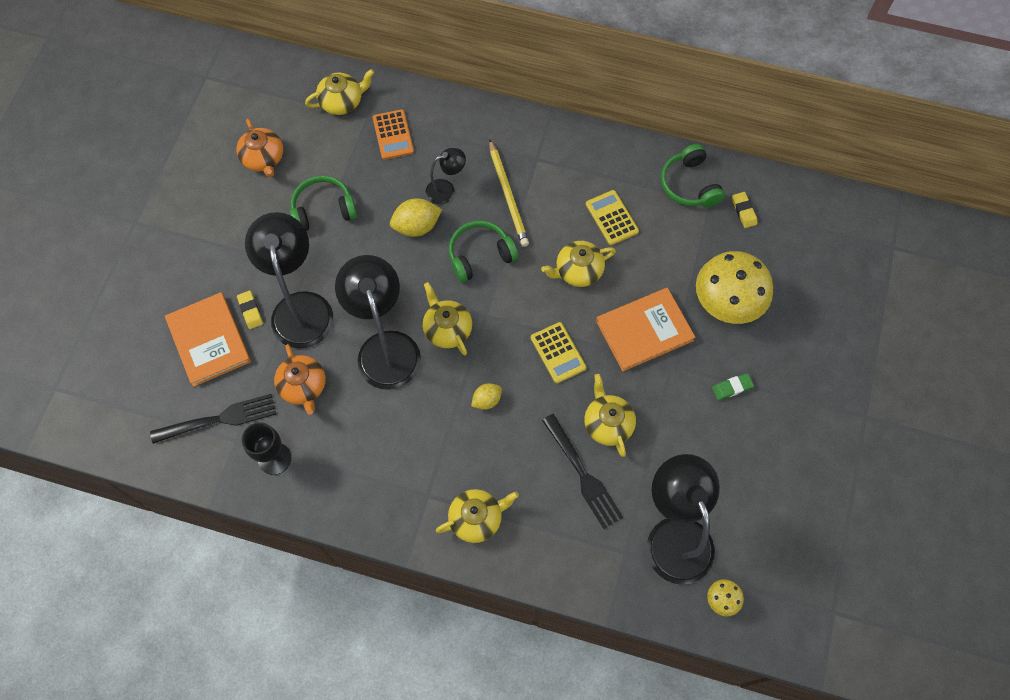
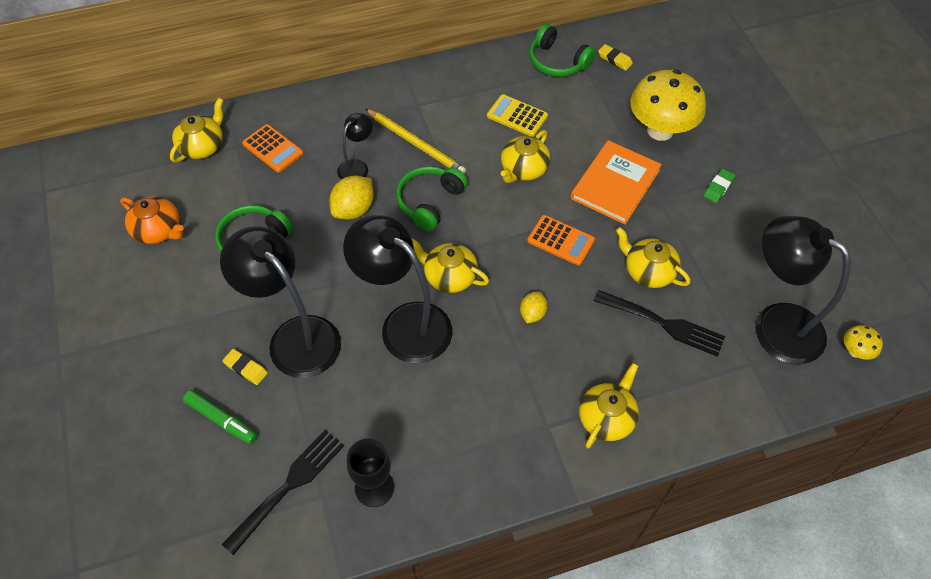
camera: 35 degrees left, 10 degrees down
(209, 340) = (221, 420): orange book -> green marker
(303, 386) = (352, 404): orange teapot -> none
(558, 353) = (560, 240): yellow calculator -> orange calculator

